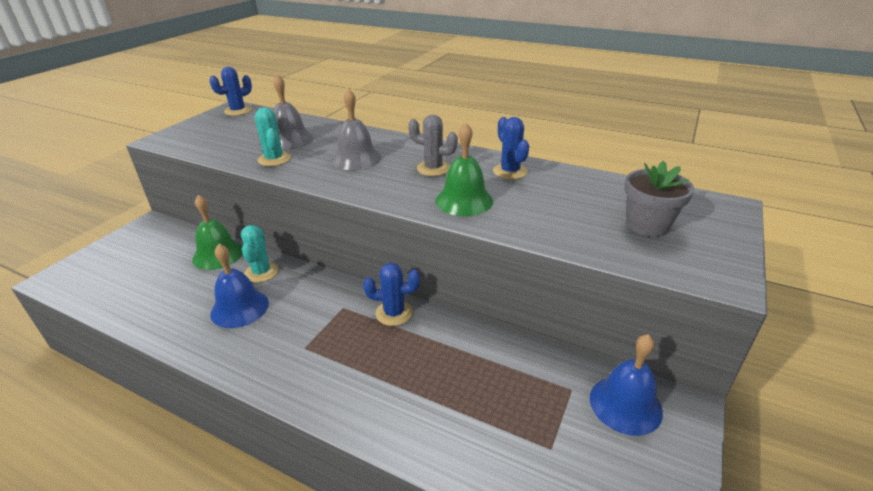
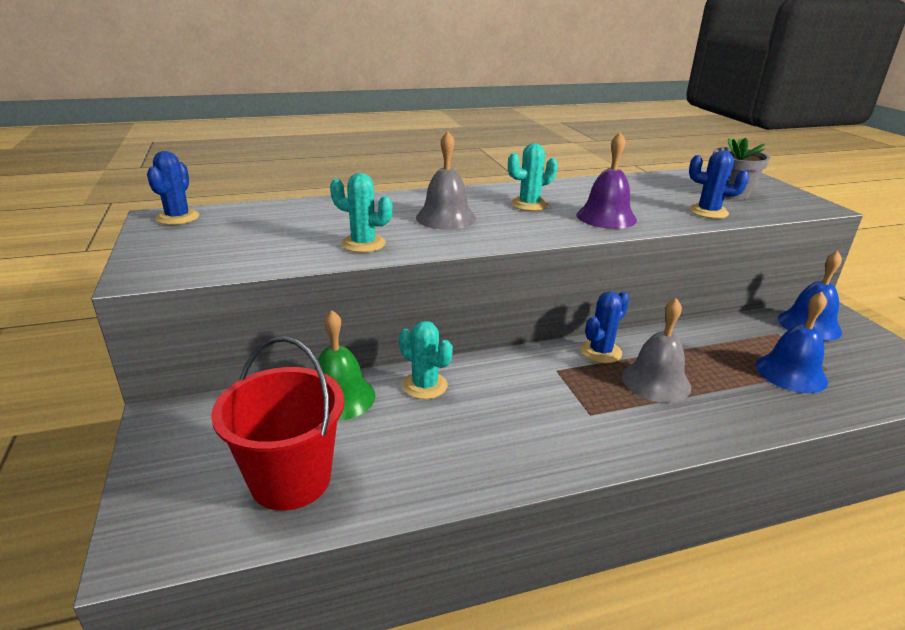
camera: 45 degrees left, 5 degrees down
(132, 284) = (291, 479): none -> red bucket
(239, 308) = (470, 423): blue bell -> blue bell (791, 373)
(290, 140) = (332, 224): grey bell -> grey bell (656, 381)
(433, 168) = (529, 204): grey cactus -> turquoise cactus
(464, 200) = (606, 217): green bell -> purple bell
(510, 171) = (586, 190): blue cactus -> blue cactus (708, 212)

